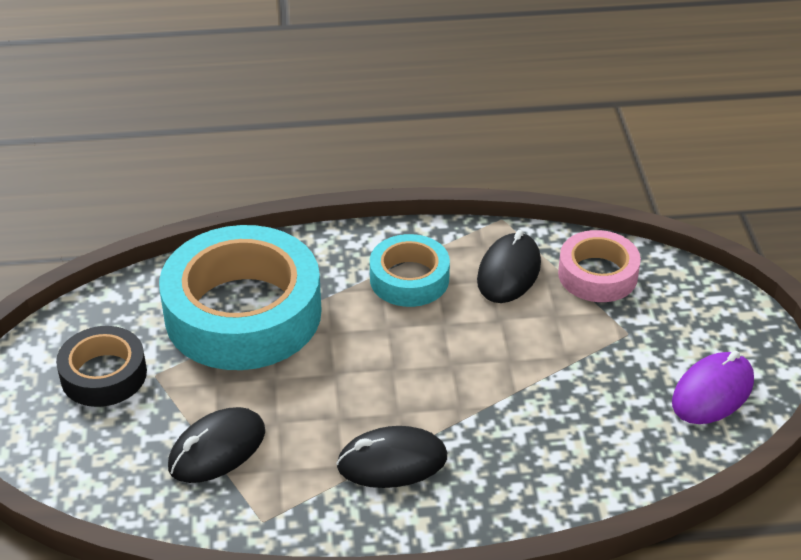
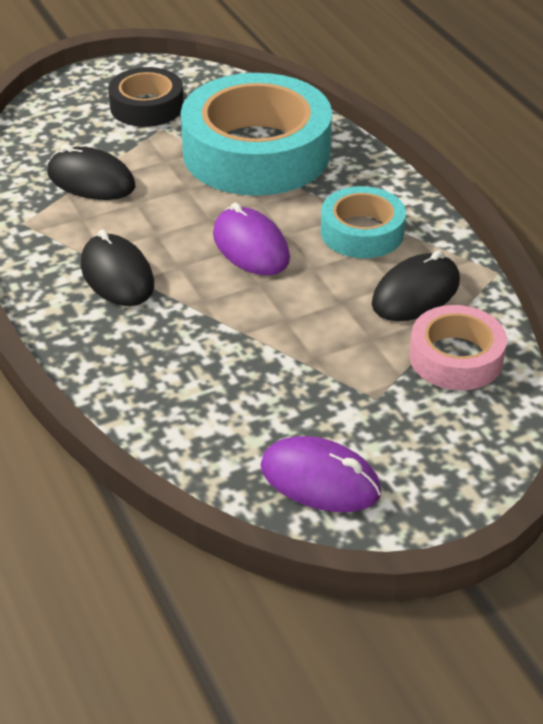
camera: 70 degrees right, 0 degrees up
(394, 356) = (250, 247): none -> purple mouse
(509, 272) = (415, 293): black mouse -> black mouse turned 45 degrees counterclockwise

